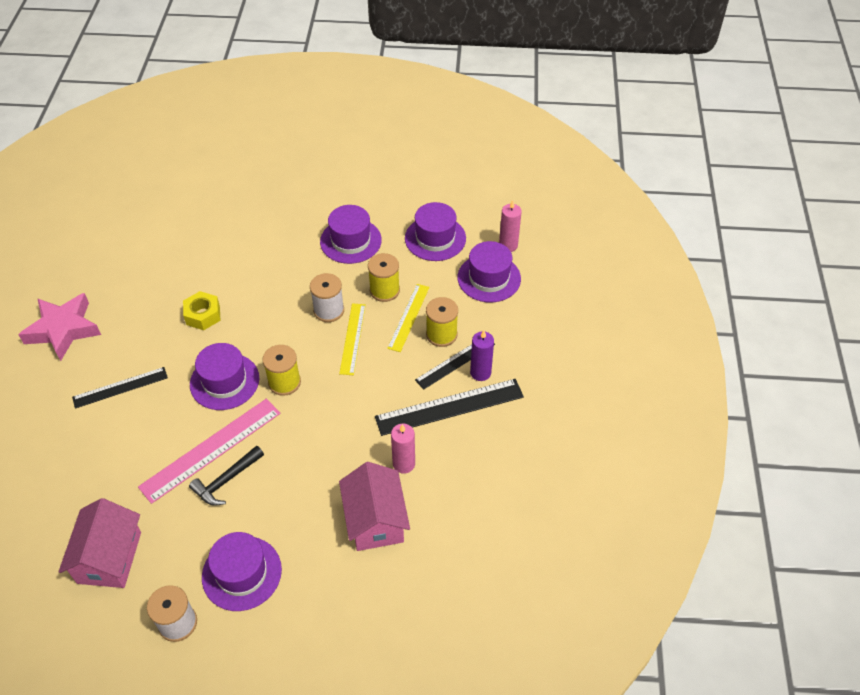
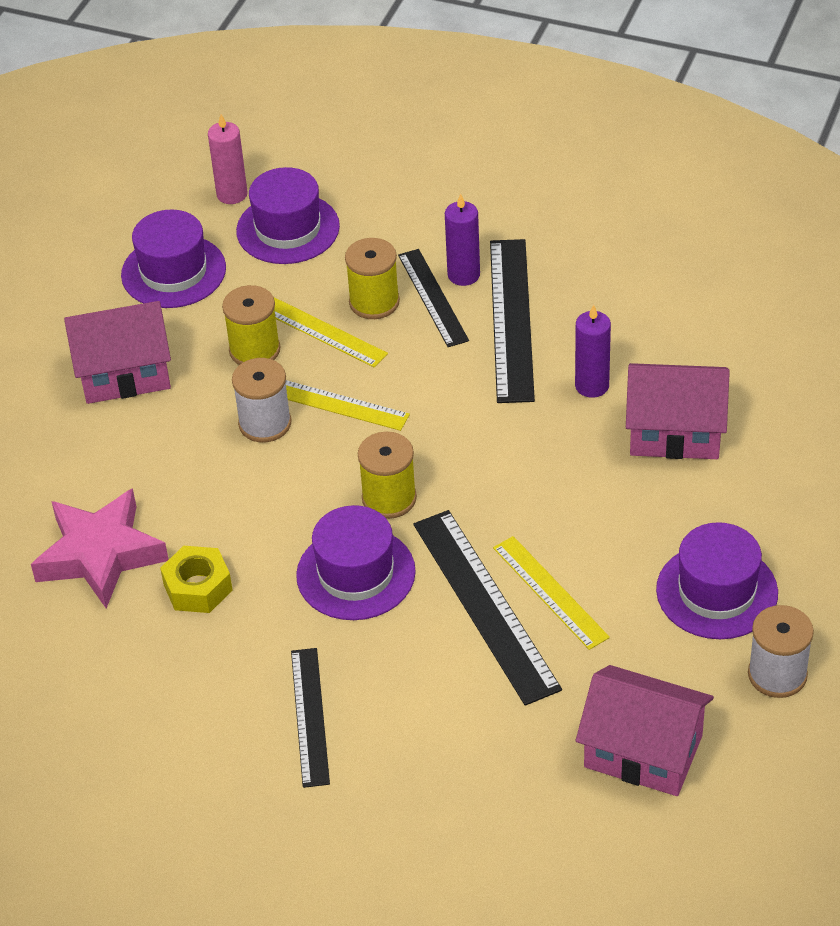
camera: 70 degrees left, 5 degrees down
(63, 330) = (137, 795): pink star -> pink star (100, 555)
(211, 449) = (485, 605): pink ruler -> black ruler
(226, 480) = (550, 592): black hammer -> yellow ruler
(350, 241) = (124, 373): purple hat -> pink house
(404, 464) = (592, 386): pink candle -> purple candle

